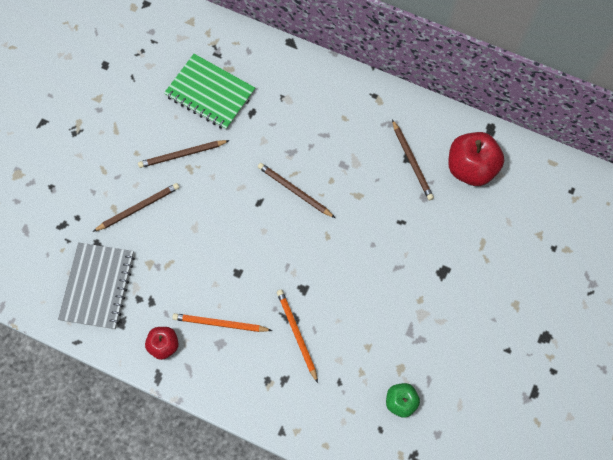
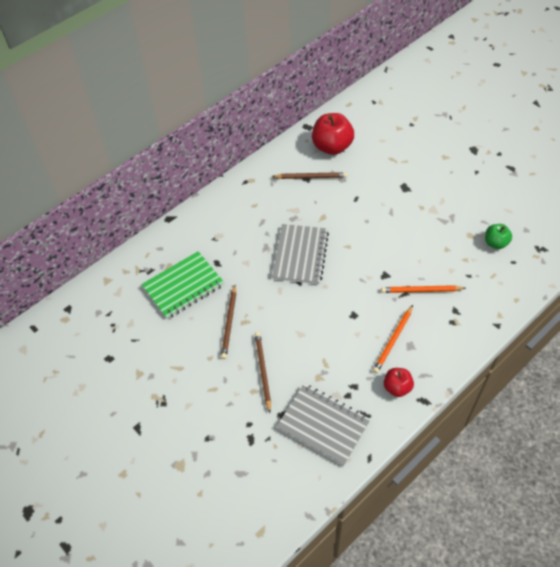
camera: 65 degrees left, 15 degrees down
(294, 191) = (300, 255): brown pencil -> grey notebook

